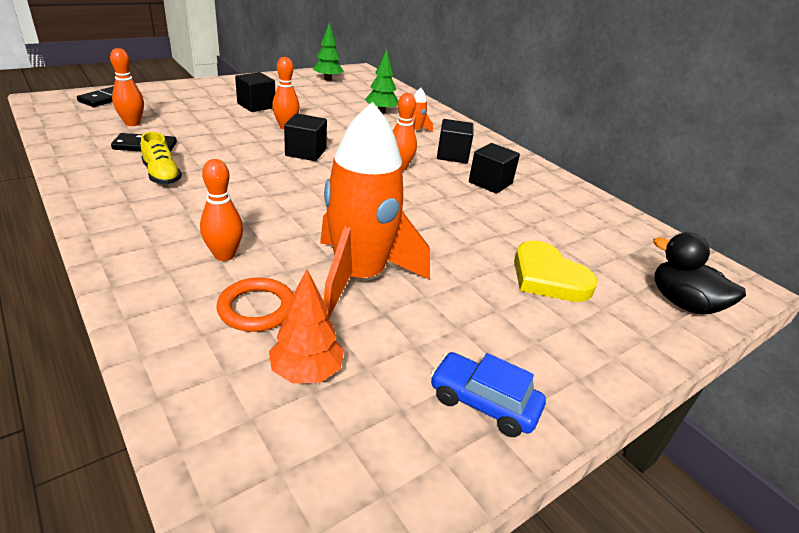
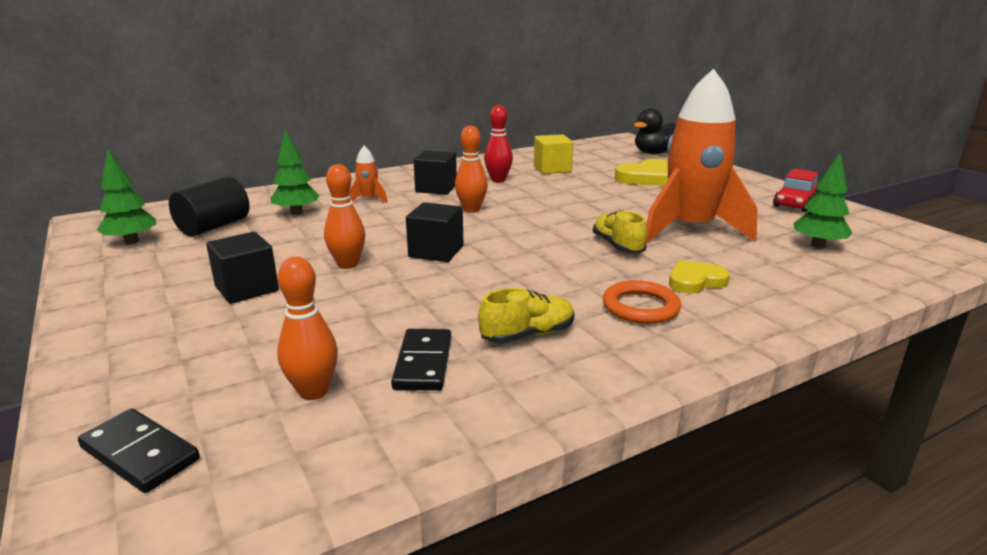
camera: 80 degrees left, 10 degrees down
(224, 255) = (695, 281): orange bowling pin -> yellow heart
(257, 308) = (764, 263): orange ring -> orange ring (640, 307)
(307, 372) = (818, 245): orange tree -> green tree
(312, 226) = (618, 246): none -> yellow shoe
(352, 93) = (214, 227): none -> black cylinder
(483, 403) = (795, 203): blue car -> red car
(490, 183) = (498, 180): black cube -> red bowling pin
(547, 215) = (552, 169): none -> yellow cube

